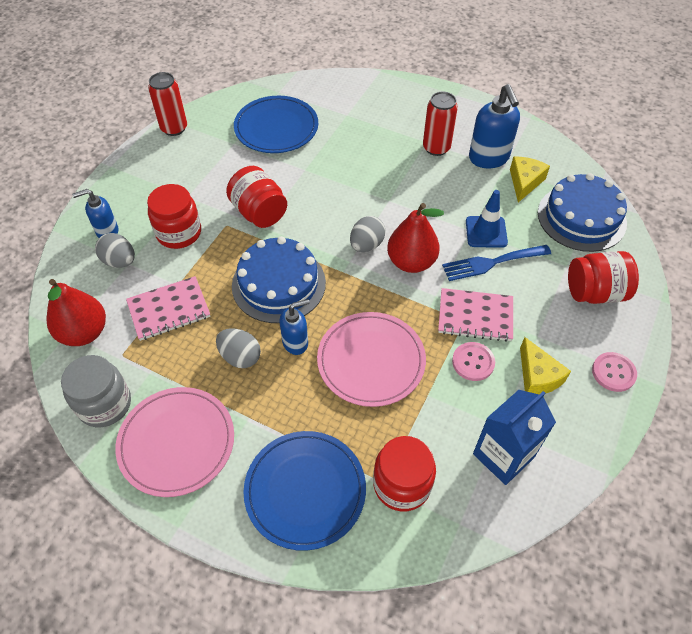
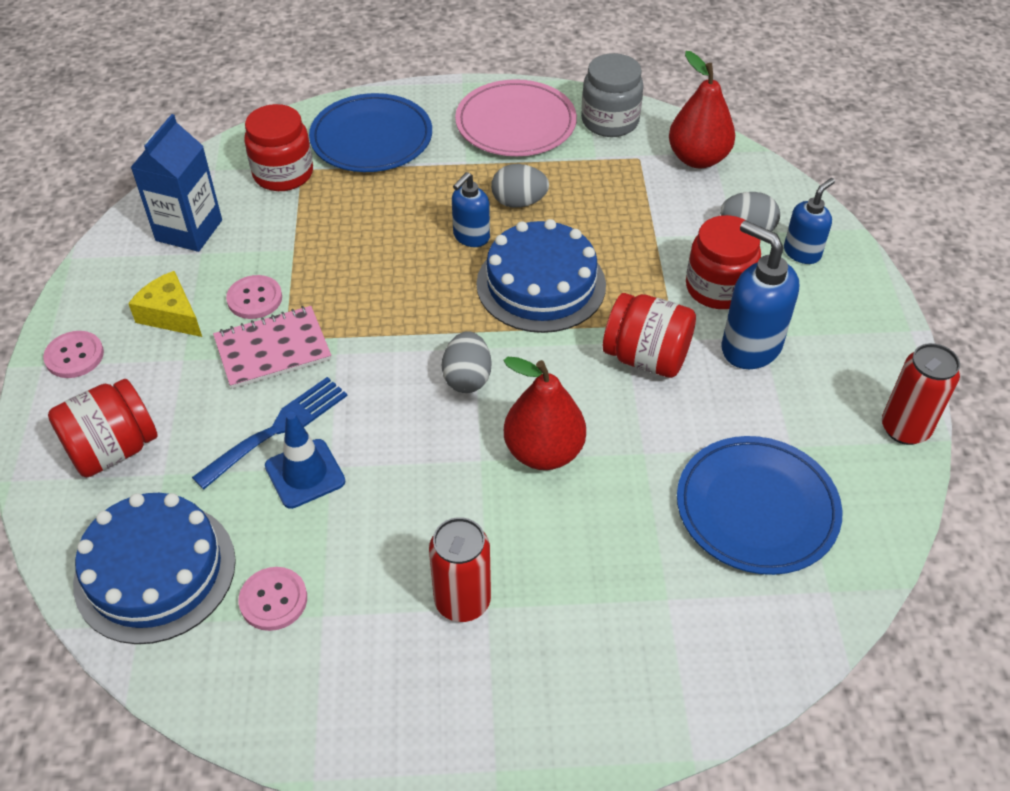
camera: 150 degrees right, 5 degrees down
(169, 309) = (637, 210): pink notebook -> none
(371, 361) = (374, 254): pink plate -> none
(411, 262) = (391, 381): red pear -> red pear (543, 452)
(489, 158) = (357, 624): blue soap dispenser -> blue soap dispenser (750, 347)
(524, 182) = (273, 600): yellow cheese -> pink button

